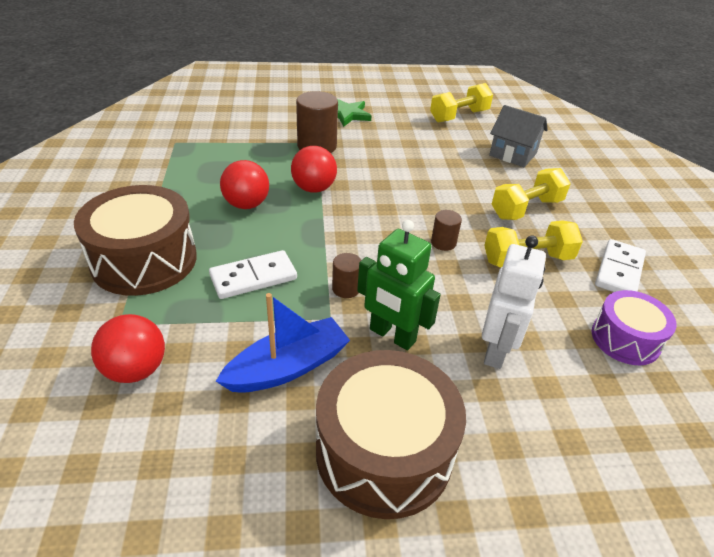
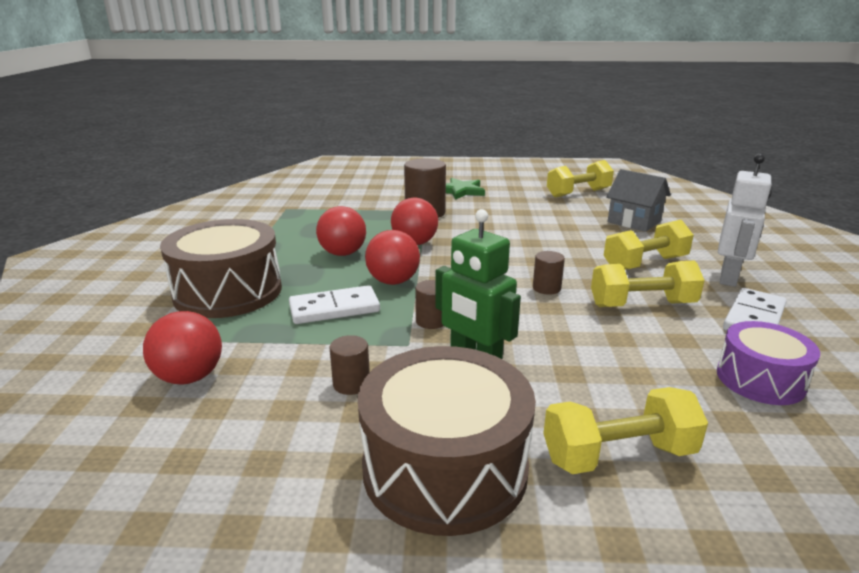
camera: 10 degrees right, 15 degrees down
(288, 367) = (351, 384): blue boat -> brown cylinder
(302, 240) = (393, 281): none -> red ball
(496, 350) = (596, 381): white robot -> white robot (729, 277)
(520, 426) = (618, 455): none -> yellow dumbbell

